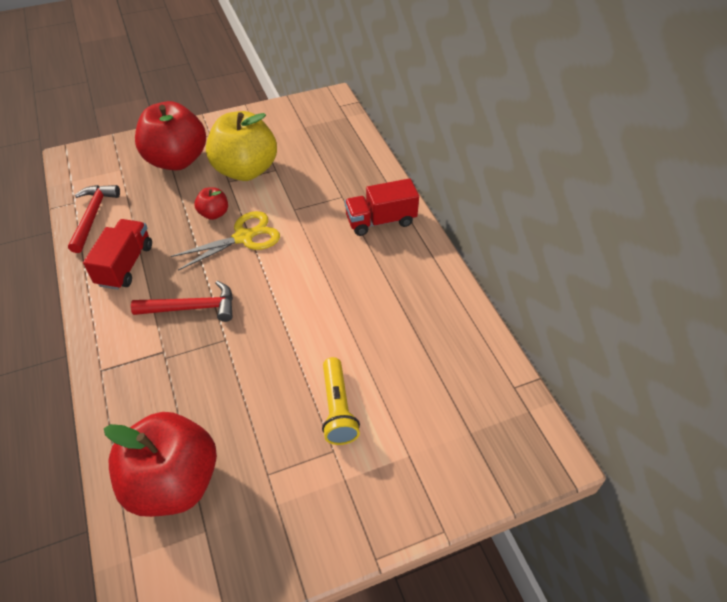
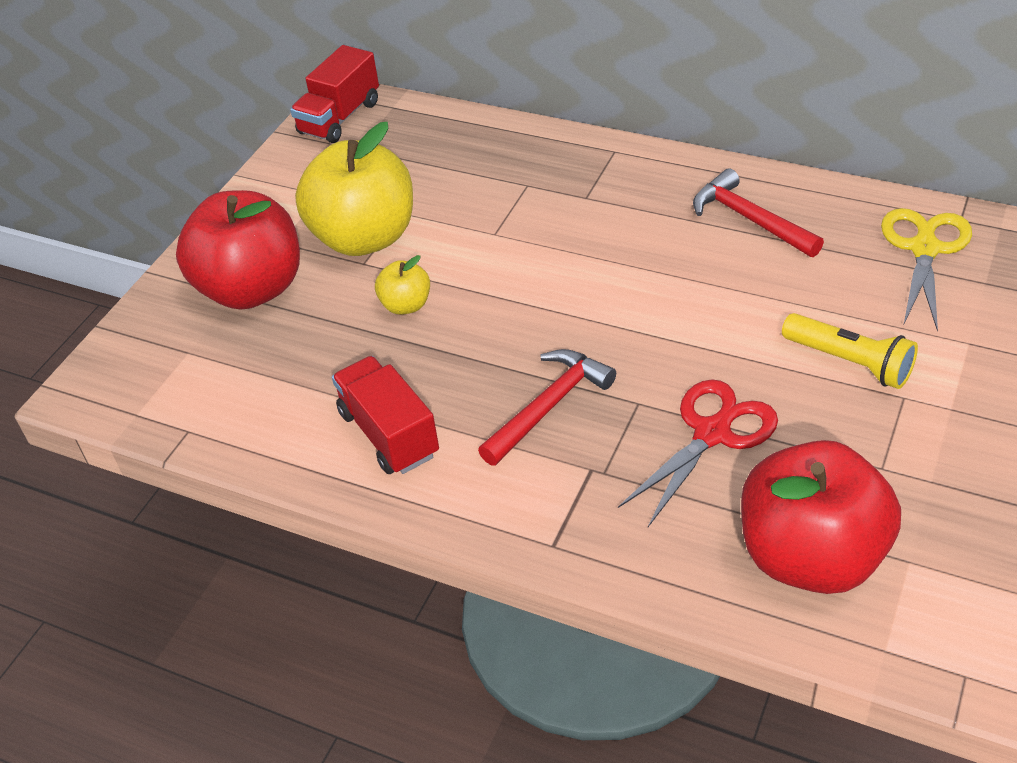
camera: 40 degrees left, 5 degrees down
(93, 216) = (246, 423): red hammer -> red hammer (749, 219)
(214, 214) = (406, 305): red apple -> yellow apple
(228, 383) = (712, 434): none -> red scissors
(243, 237) = (485, 301): yellow scissors -> yellow scissors (924, 249)
(381, 221) = (609, 177): red truck -> red truck (339, 118)

